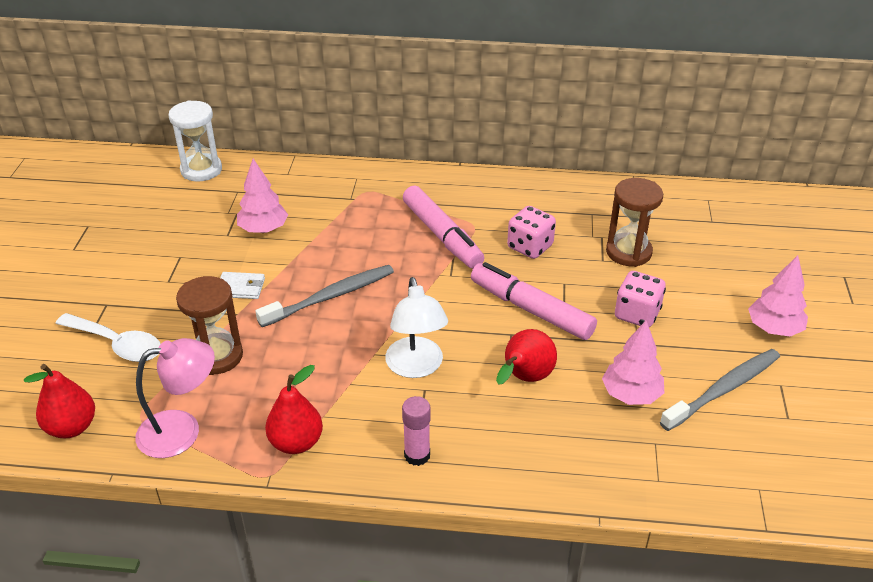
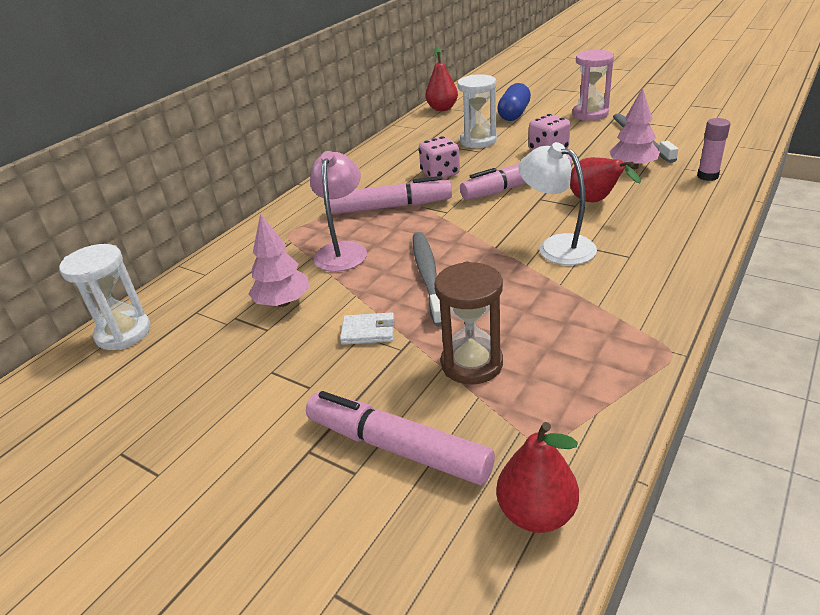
camera: 60 degrees left, 5 degrees down
(117, 344) = (397, 448): white spoon -> pink marker
(182, 430) = (582, 407): pink lamp -> pink lamp (343, 250)
(240, 288) = (368, 331): white wallet -> white wallet turned 60 degrees clockwise
(296, 442) = (630, 327): red pear -> red pear (442, 109)
(416, 367) = (556, 246): white lamp -> white lamp turned 150 degrees counterclockwise
(417, 455) = (669, 263): pink glue stick -> pink glue stick (707, 176)
(628, 252) = (478, 141): brown hourglass -> white hourglass
(727, 261) = (514, 114): none -> blue capsule
(774, 329) = (590, 114): pink tree -> pink hourglass

